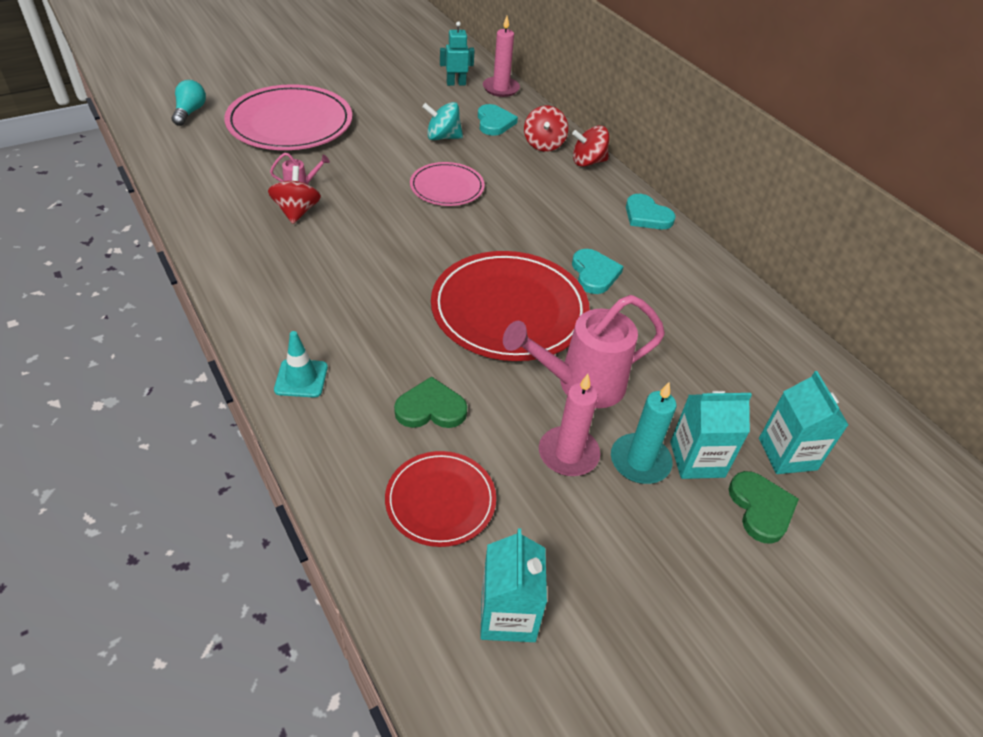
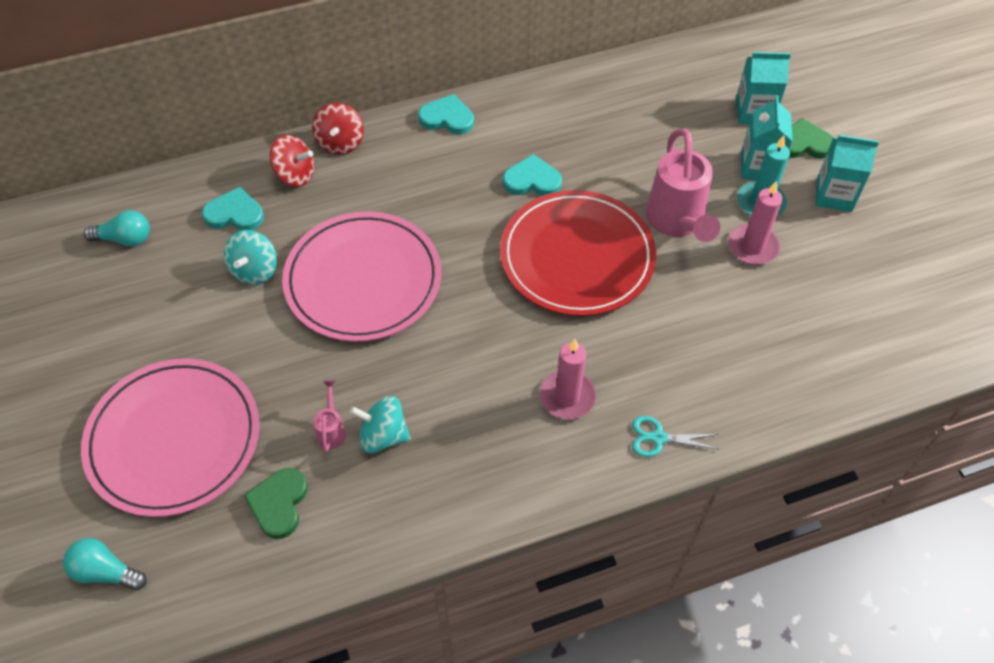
camera: 75 degrees left, 10 degrees up
(297, 211) = (383, 435): red spinning top -> turquoise spinning top
(301, 378) = (658, 438): turquoise traffic cone -> turquoise scissors
(431, 408) = (700, 336): green heart -> green heart (279, 504)
(440, 500) = (799, 341): red plate -> none
(447, 187) = (363, 280): pink plate -> pink plate, size x1.79
(456, 83) = (125, 239): turquoise robot -> turquoise light bulb
(501, 88) = (154, 193): pink candle -> pink candle (567, 397)
(508, 614) = (897, 312): turquoise carton -> turquoise carton (834, 195)
(646, 216) = (447, 118): turquoise heart -> turquoise heart turned 135 degrees counterclockwise

